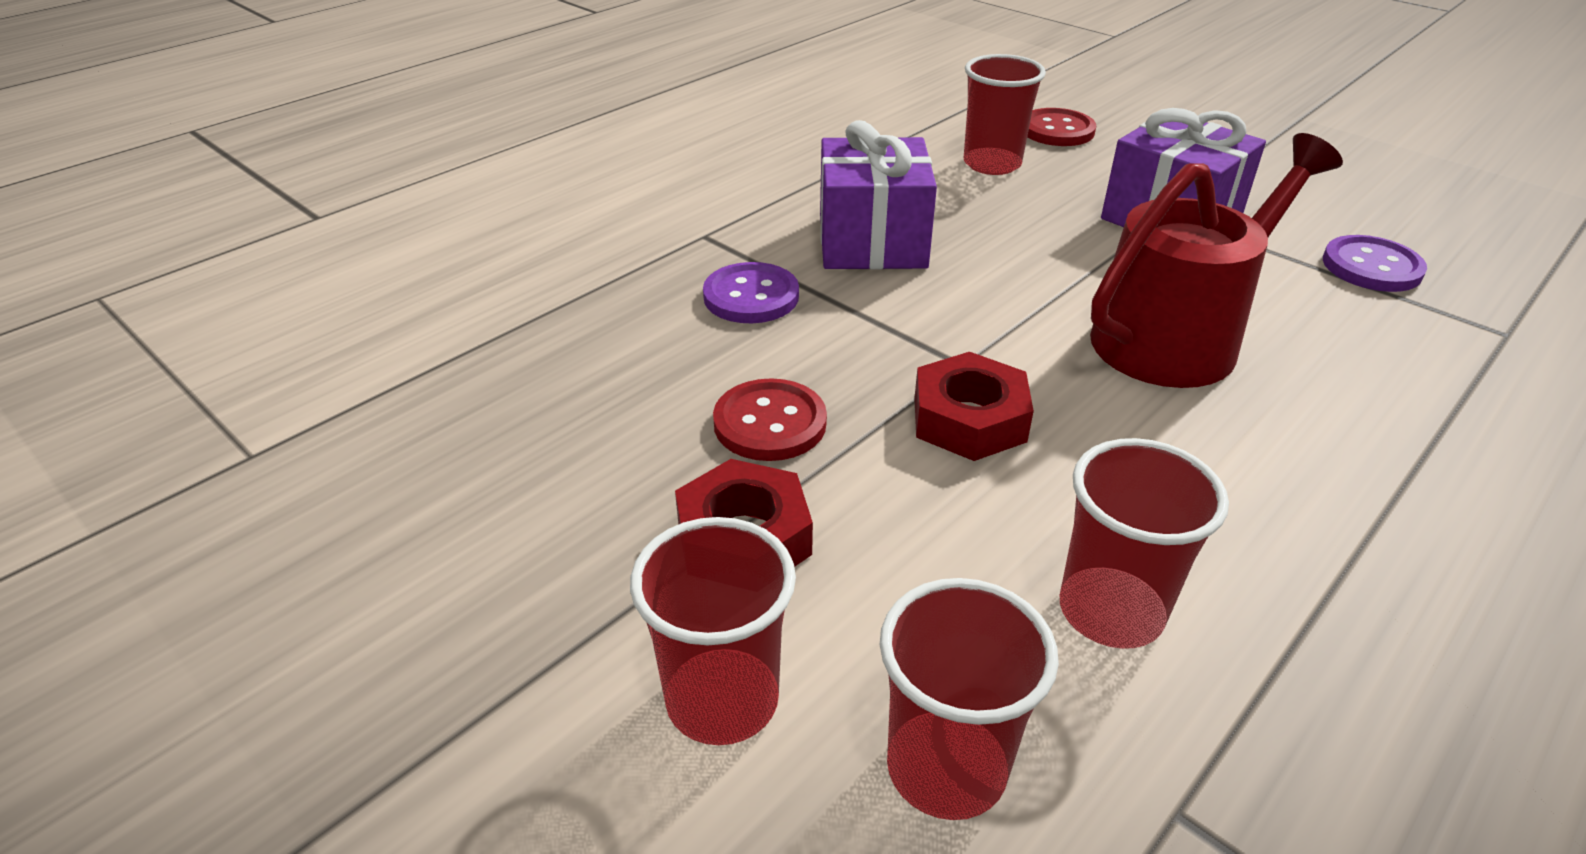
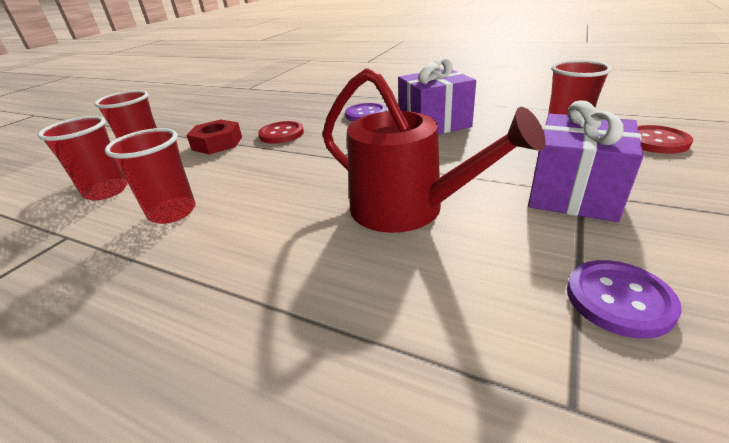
camera: 75 degrees right, 5 degrees down
(969, 419) = (297, 166): red nut -> none

